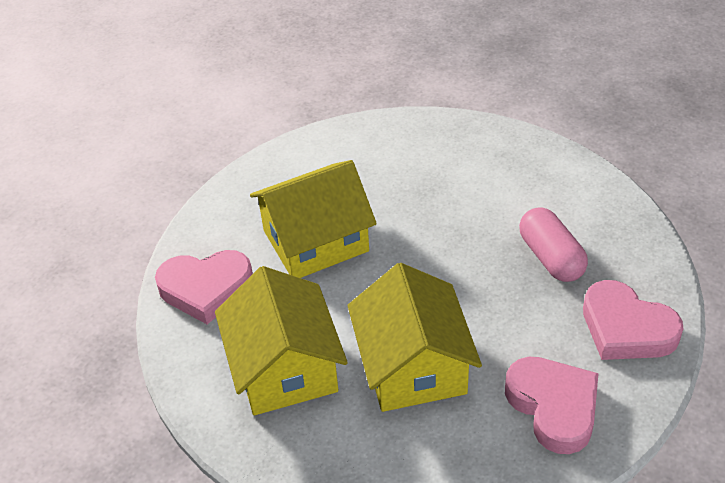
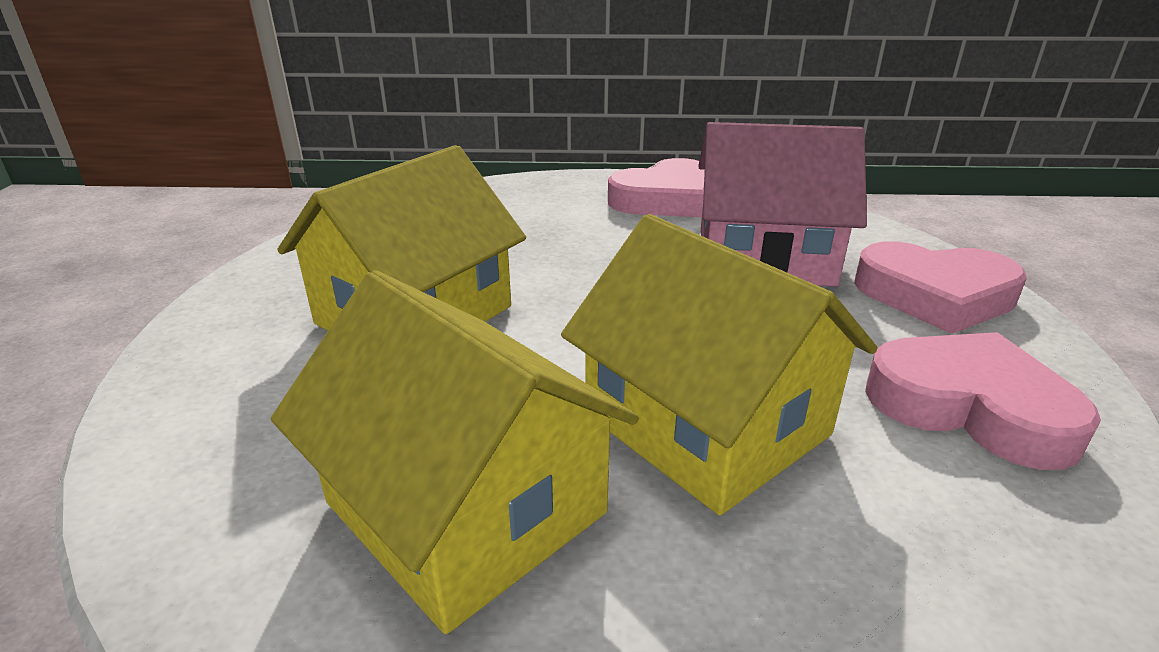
camera: 30 degrees left, 15 degrees down
(206, 289) = (225, 428): pink heart -> pink heart (664, 199)
(551, 257) = (764, 256): pink capsule -> pink house

